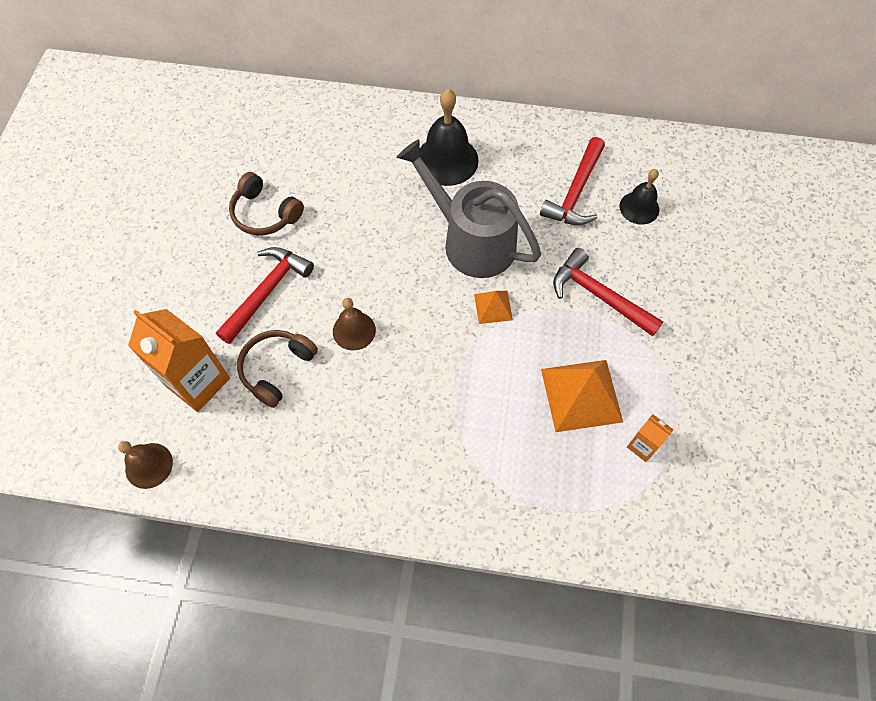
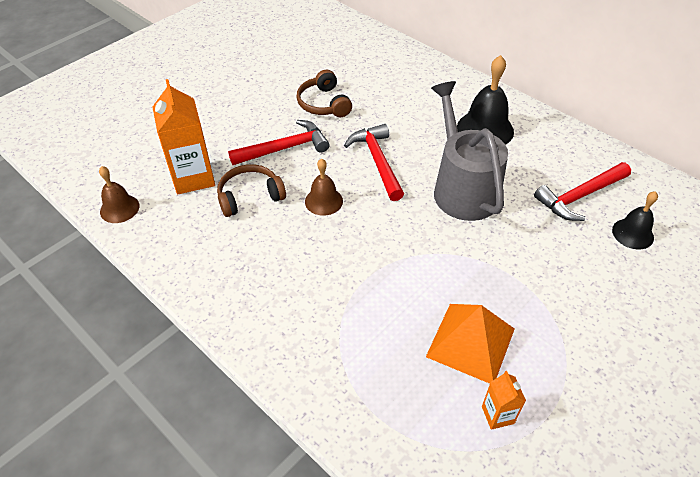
camera: 35 degrees right, 15 degrees down
(493, 307) = (444, 240): orange pyramid -> none
(598, 295) = (544, 278): red hammer -> red hammer (377, 161)

